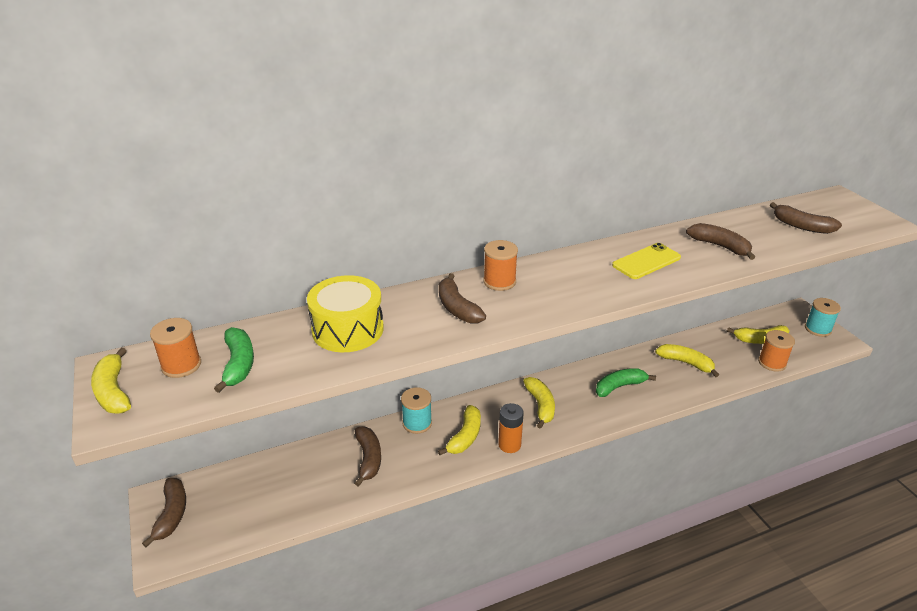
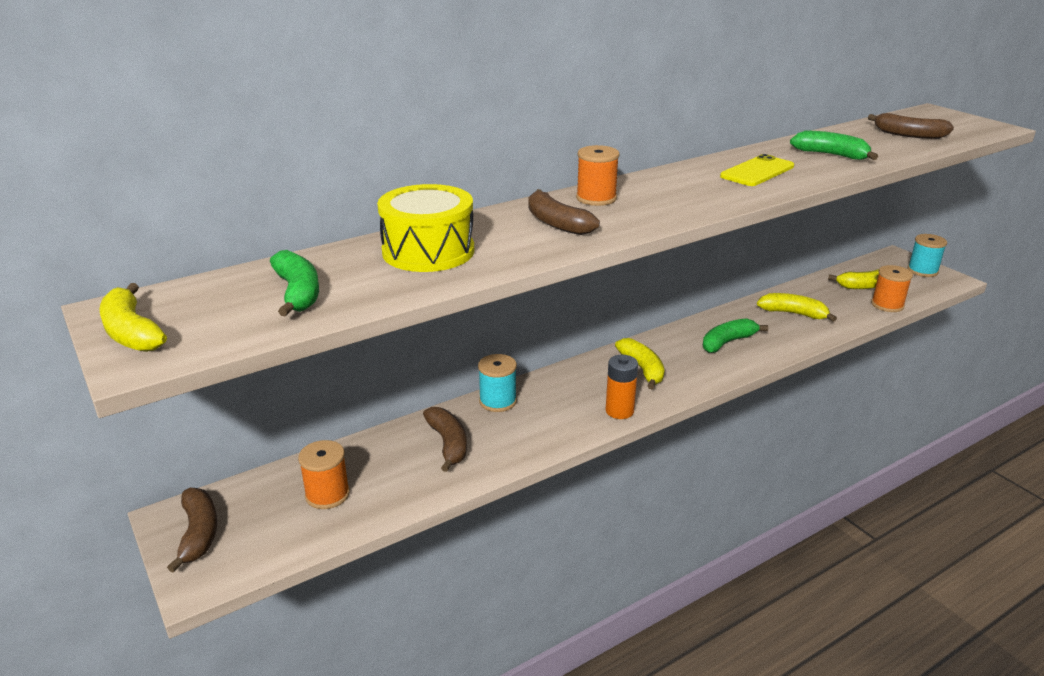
camera: 10 degrees left, 5 degrees down
(181, 365) = (218, 300): orange spool -> orange spool (327, 494)
(465, 437) = (562, 409): yellow banana -> none
(720, 246) = (831, 155): brown banana -> green banana

